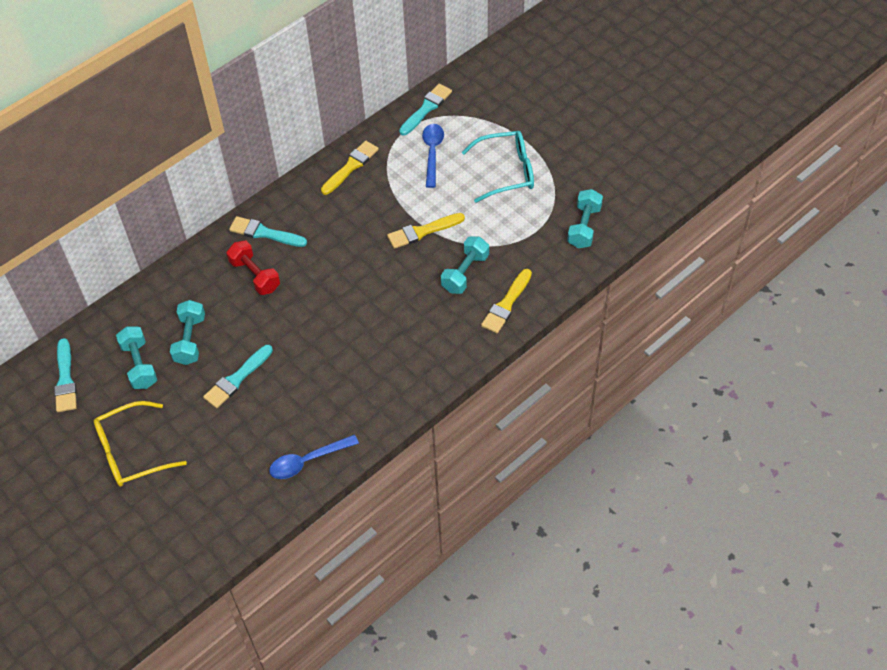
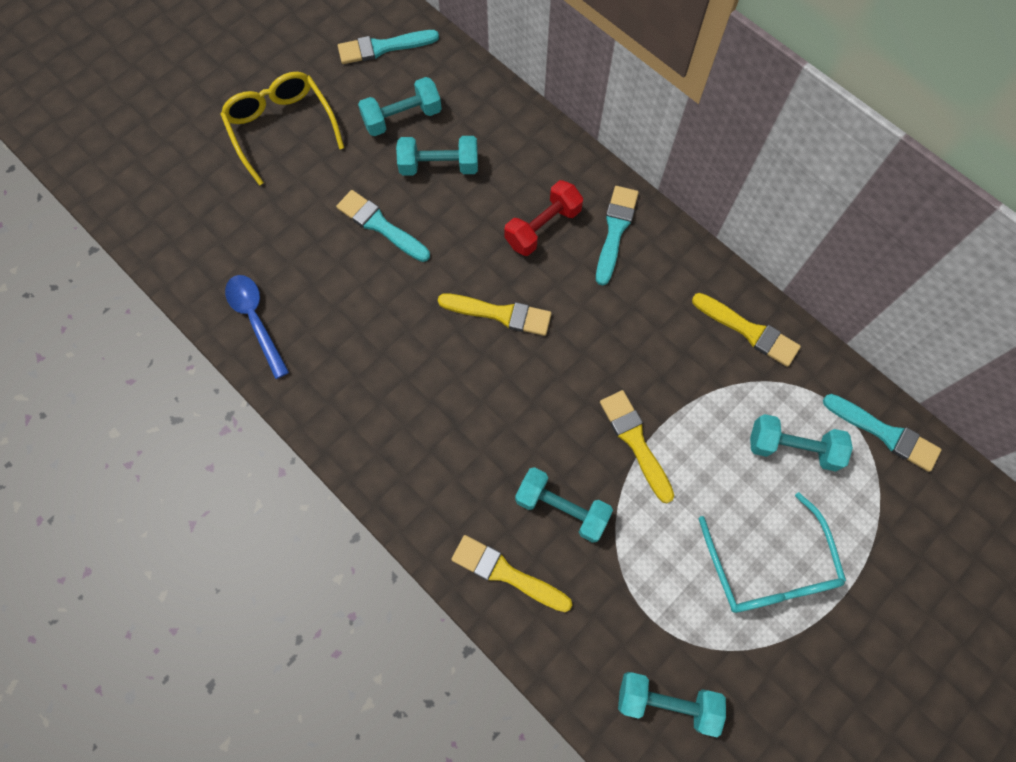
camera: 85 degrees right, 15 degrees up
(321, 303) = (500, 314): none -> yellow brush
(432, 153) = (792, 448): blue spoon -> turquoise dumbbell

